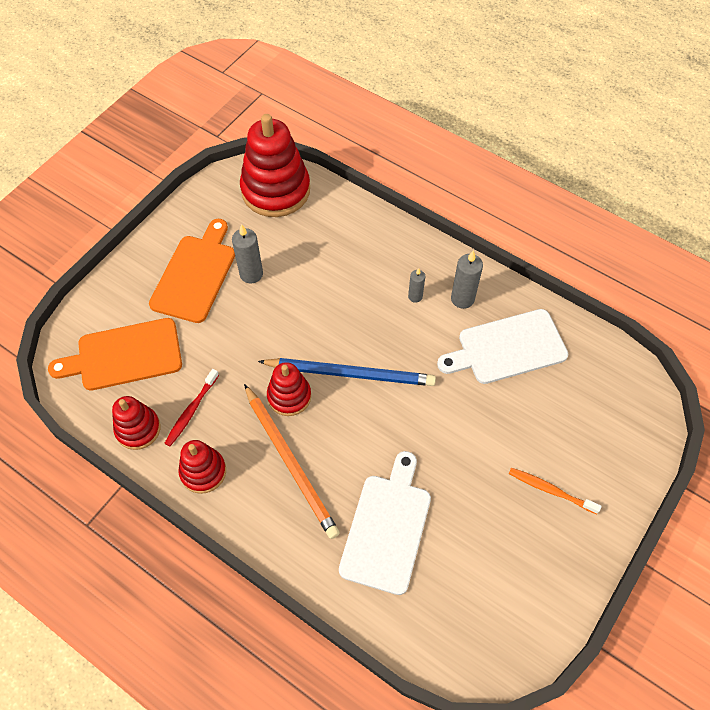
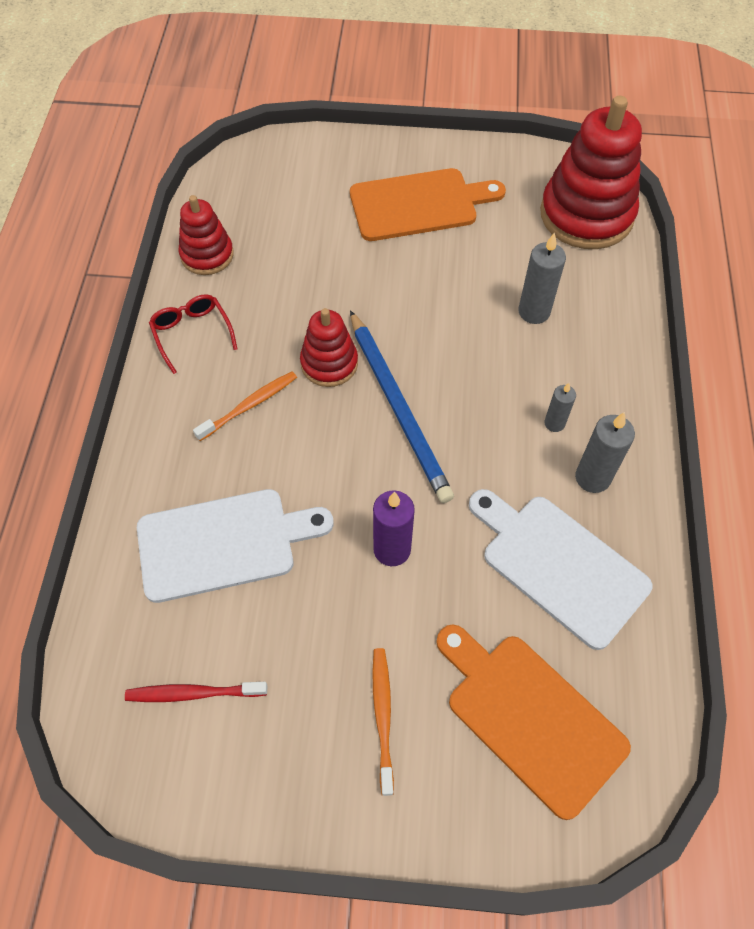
camera: 60 degrees right, 0 degrees up
(124, 355) = (282, 200): orange cutting board -> orange cutting board (530, 717)
(191, 410) = (255, 287): red toothbrush -> red toothbrush (194, 693)
(203, 472) = (192, 333): red stacking toy -> red glasses
(251, 274) = (458, 250): grey candle -> grey candle (534, 312)
(290, 462) = (249, 406): orange pencil -> orange toothbrush
(448, 430) = (392, 549): none -> purple candle

